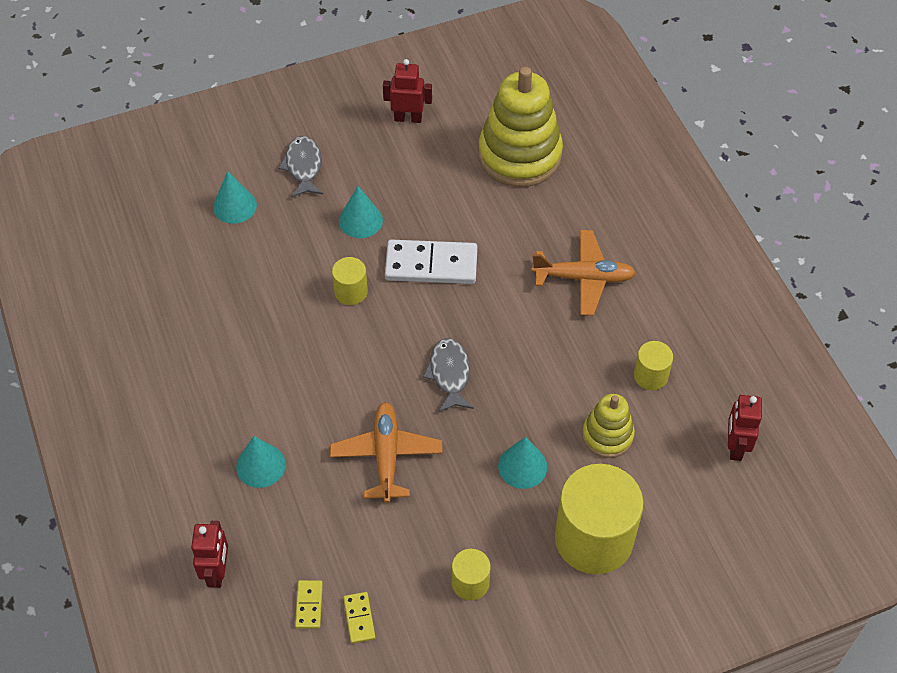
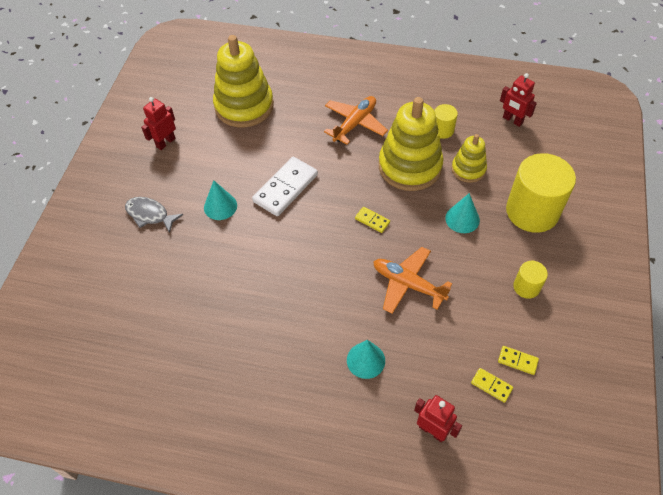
camera: 55 degrees left, 0 degrees up
(234, 206) = (144, 269): turquoise cone -> none
(351, 291) = (270, 239): yellow cylinder -> none
(449, 374) = (372, 220): grey fish -> yellow domino
(561, 370) = (410, 166): none -> yellow stacking toy

